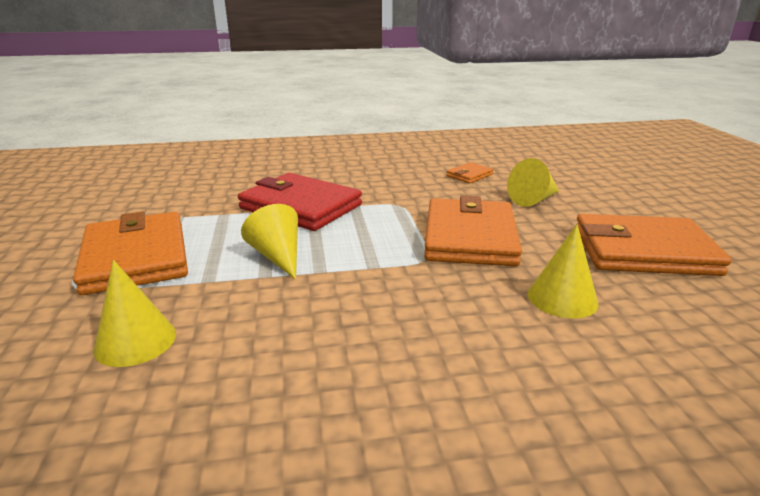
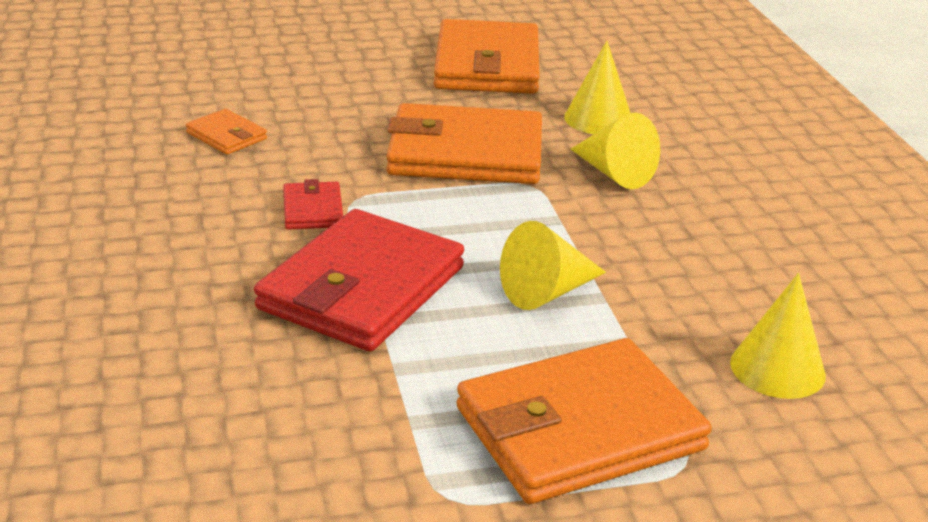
camera: 95 degrees left, 5 degrees up
(385, 195) = (313, 210): none -> red wallet
(534, 200) = (337, 100): yellow cone -> yellow cone (613, 173)

